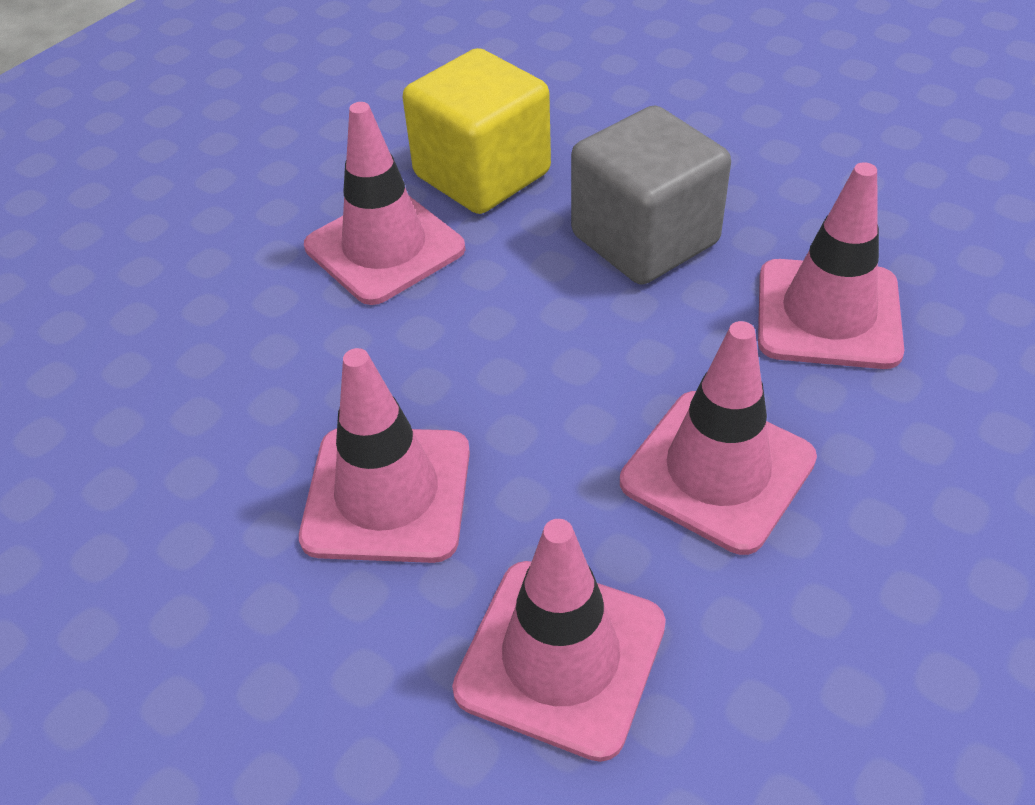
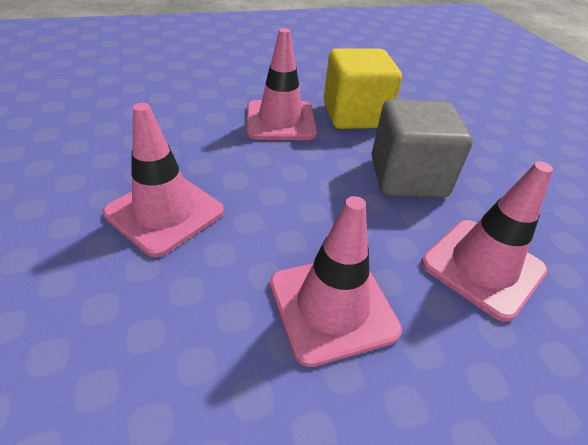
camera: 30 degrees right, 5 degrees down
(560, 657) = (145, 343): pink traffic cone -> none

